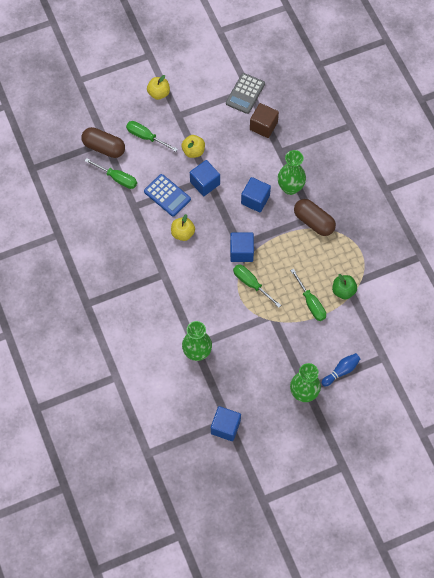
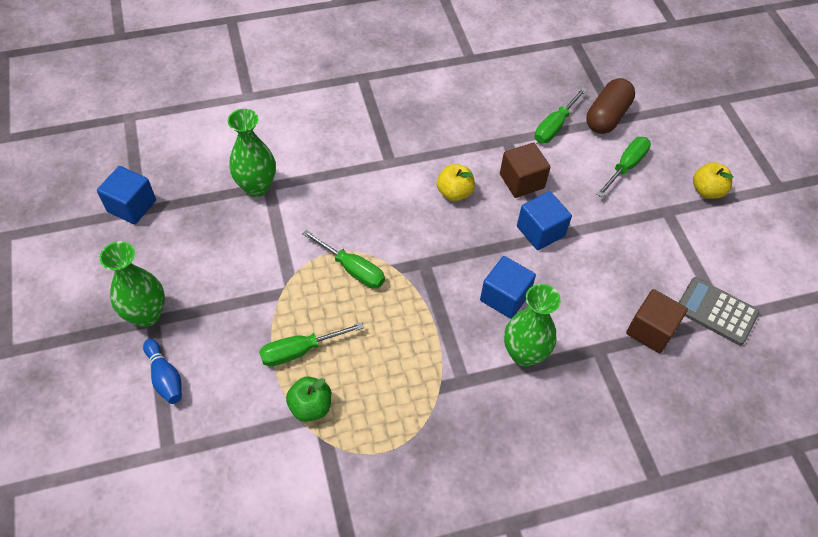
camera: 95 degrees right, 10 degrees down
(167, 195) = (521, 181): blue calculator -> brown cube
(193, 151) = (600, 223): yellow apple -> none
(241, 252) = (411, 264): blue cube -> none
(251, 283) = (353, 269): green screwdriver -> green screwdriver turned 75 degrees clockwise
(313, 222) = (453, 381): brown capsule -> none

